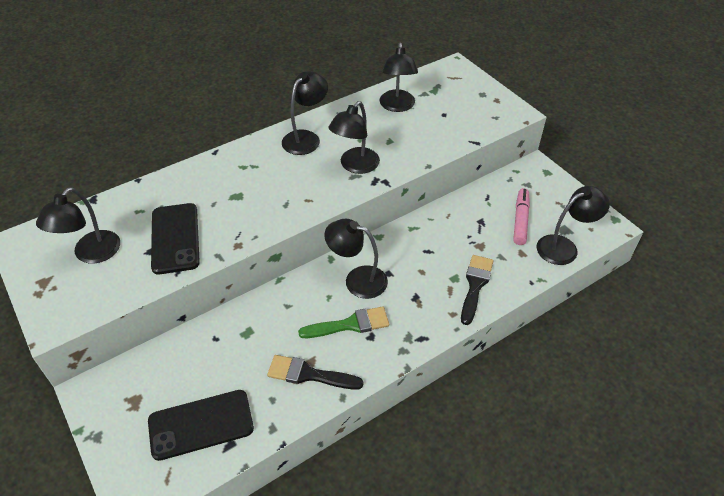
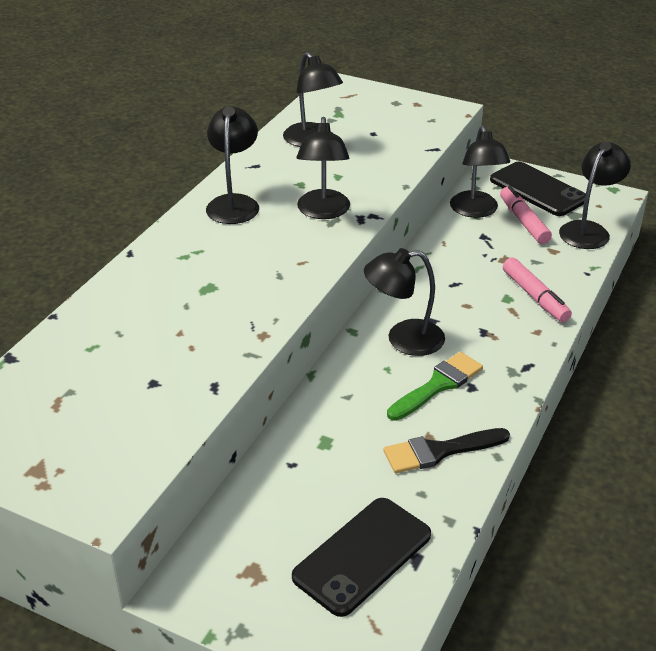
camera: 30 degrees left, 10 degrees down
(91, 254) = (74, 415): black lamp -> black lamp (476, 211)
(175, 238) = (174, 357): black phone -> black phone (537, 190)
(475, 285) = (535, 297): black brush -> pink marker

